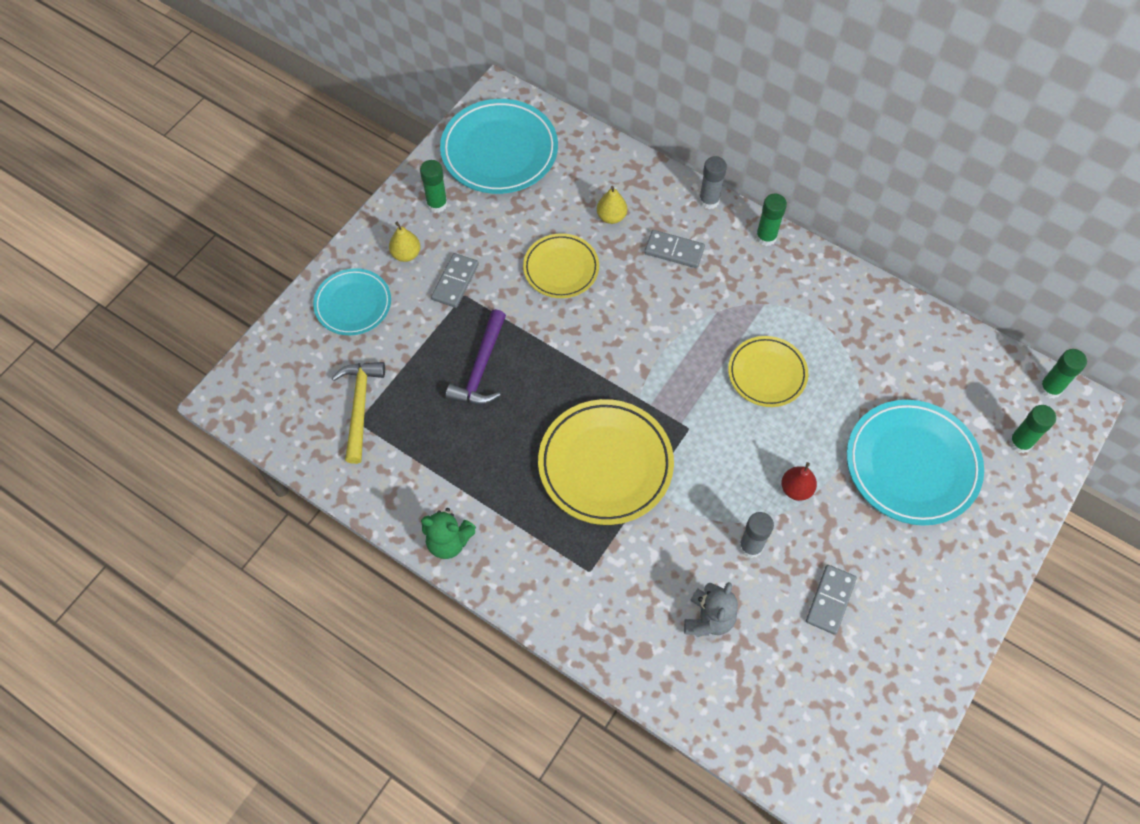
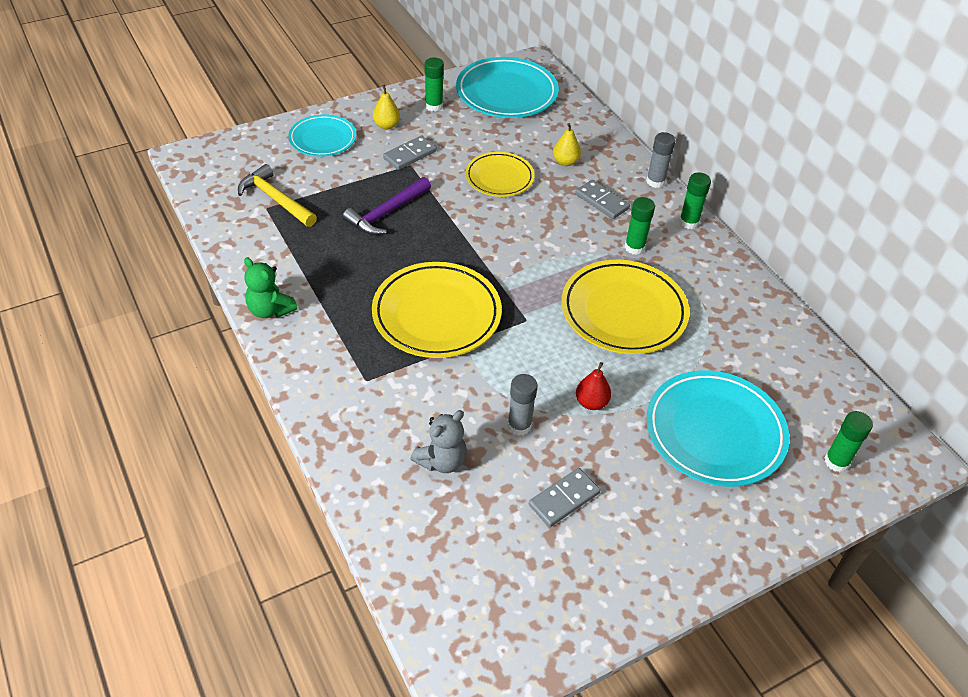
camera: 25 degrees right, 15 degrees down
(359, 406) = (275, 199): yellow hammer -> yellow hammer turned 75 degrees counterclockwise
(767, 373) = (623, 311): yellow plate -> yellow plate, size x1.63
(1050, 388) = (895, 433): green glue stick -> green glue stick (634, 247)

